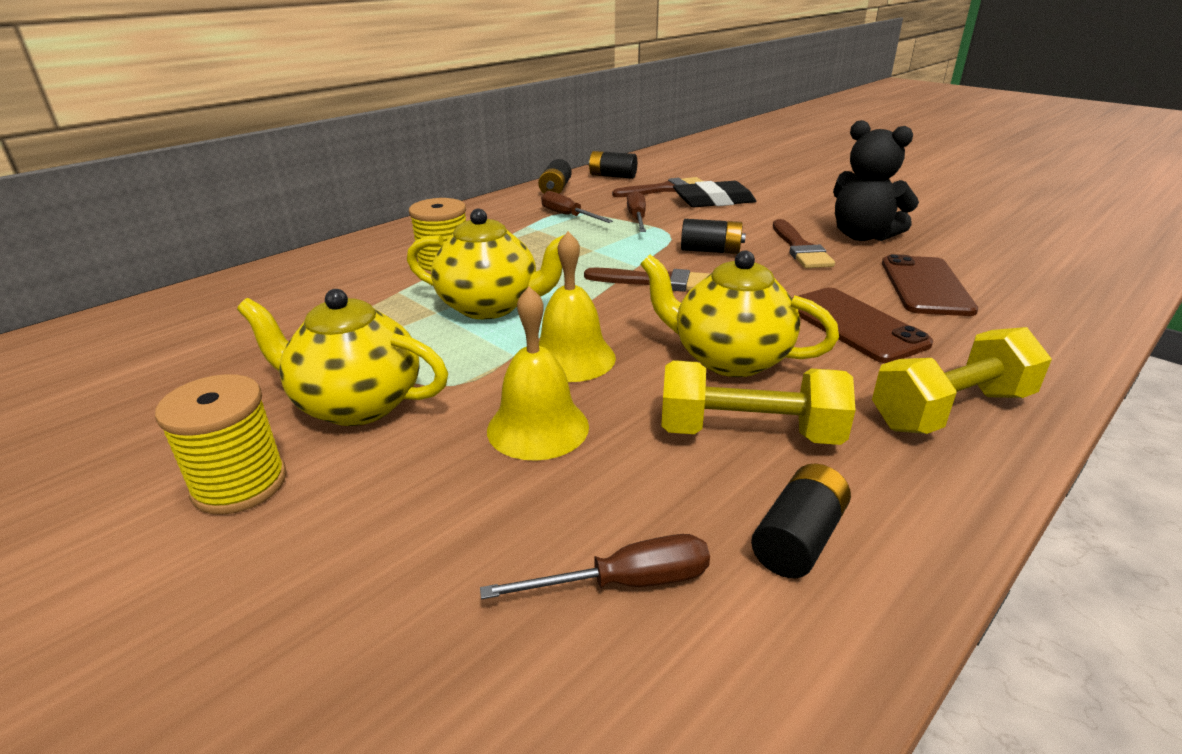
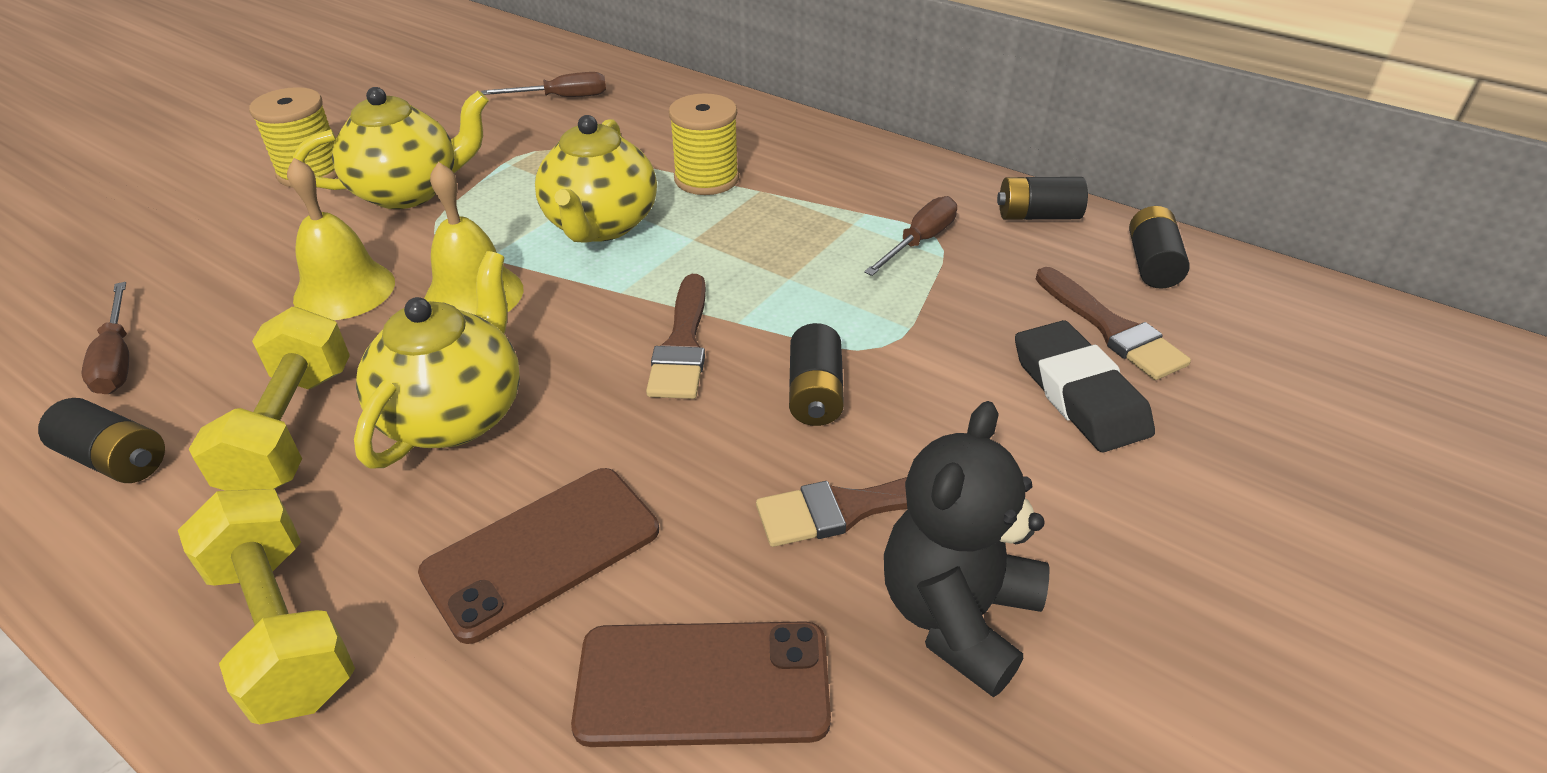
camera: 80 degrees right, 10 degrees up
(356, 404) = (409, 192): yellow teapot -> yellow teapot turned 60 degrees clockwise
(637, 218) = (936, 308): brown screwdriver -> brown screwdriver (562, 98)

